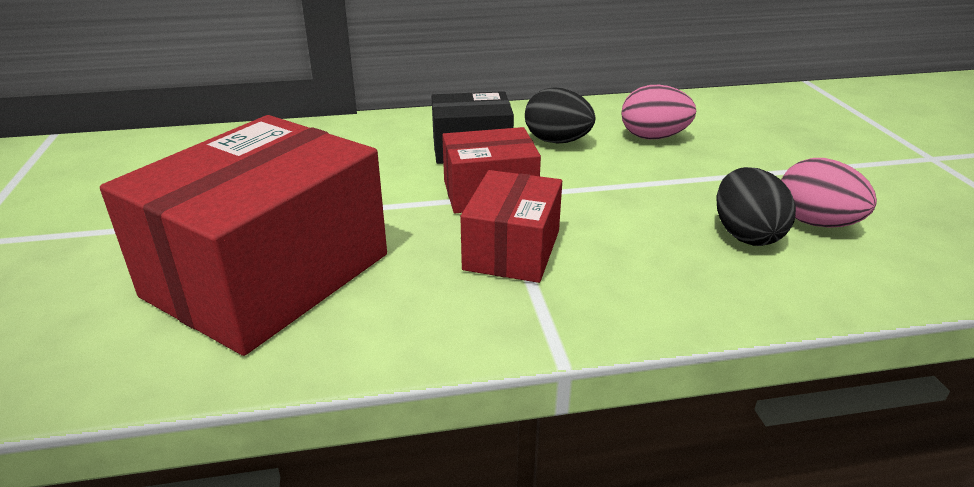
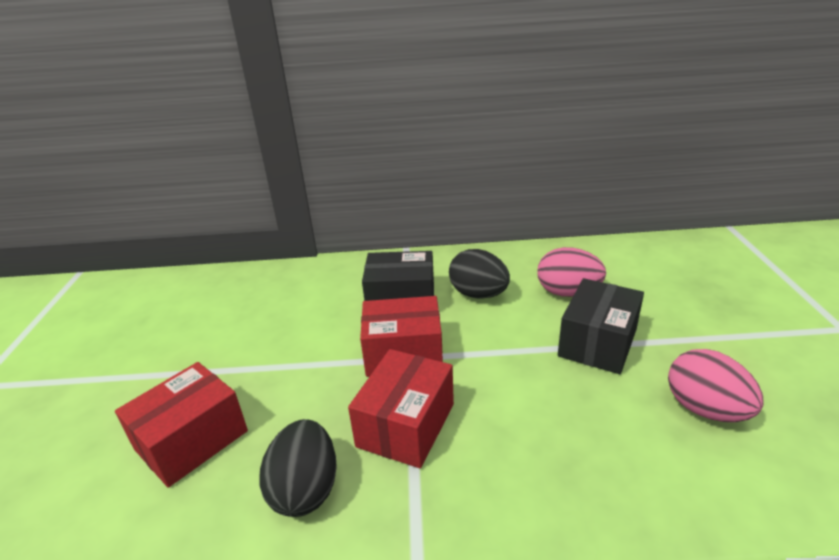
camera: 10 degrees right, 0 degrees up
(268, 275) = (192, 440): red box -> red box, size x0.53
(696, 176) = (597, 343): none -> black box
(746, 235) = (631, 421): black egg -> black egg (305, 489)

